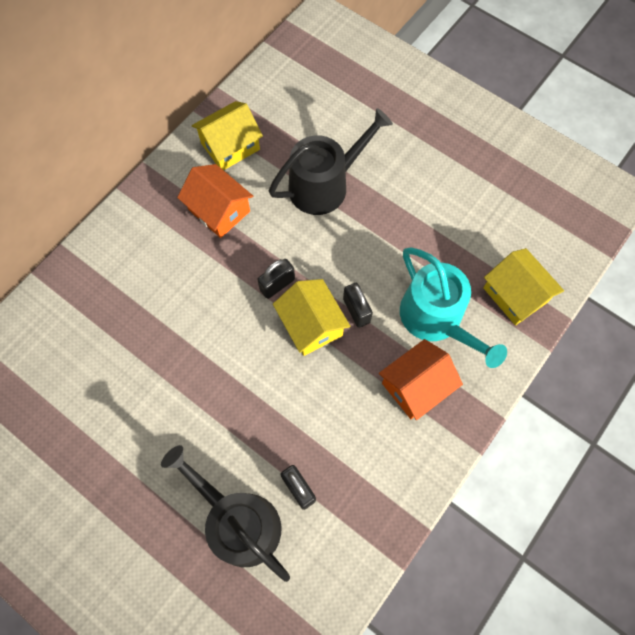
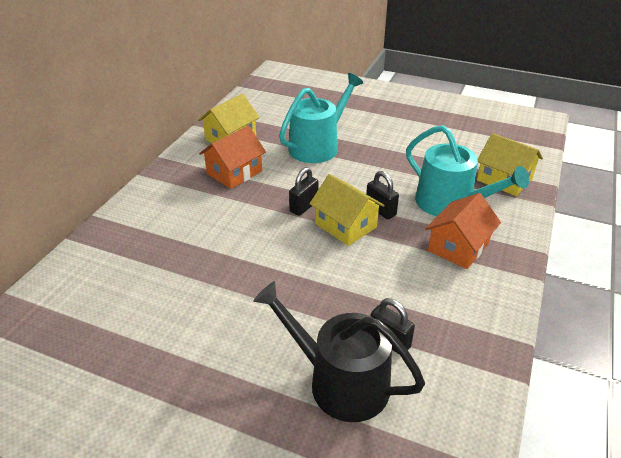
camera: 15 degrees left, 30 degrees down
(219, 210) = (234, 172): orange house -> orange house turned 75 degrees counterclockwise
(324, 185) = (318, 146): black watering can -> turquoise watering can

